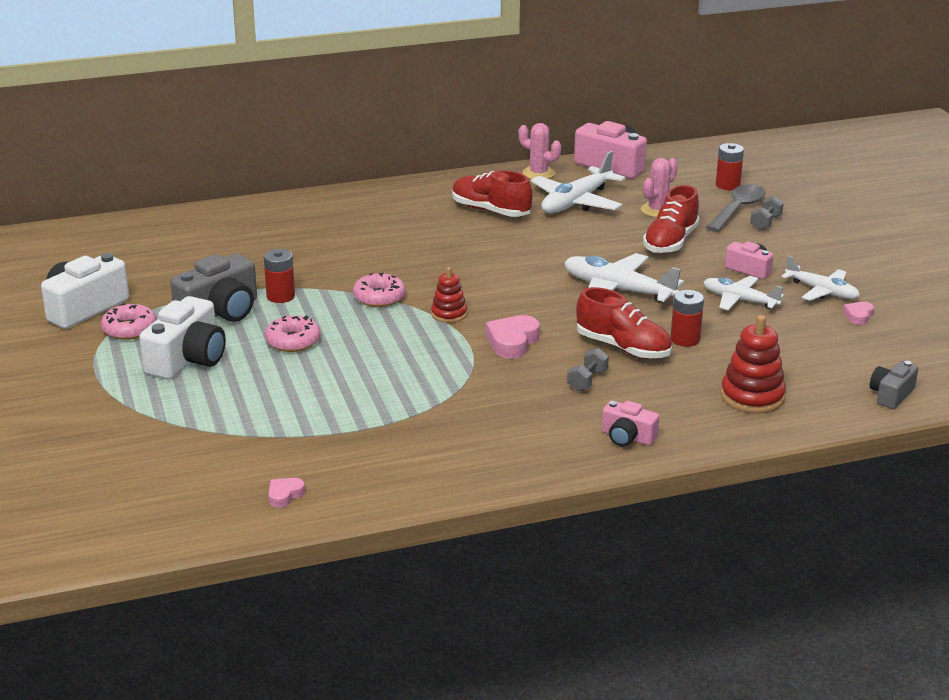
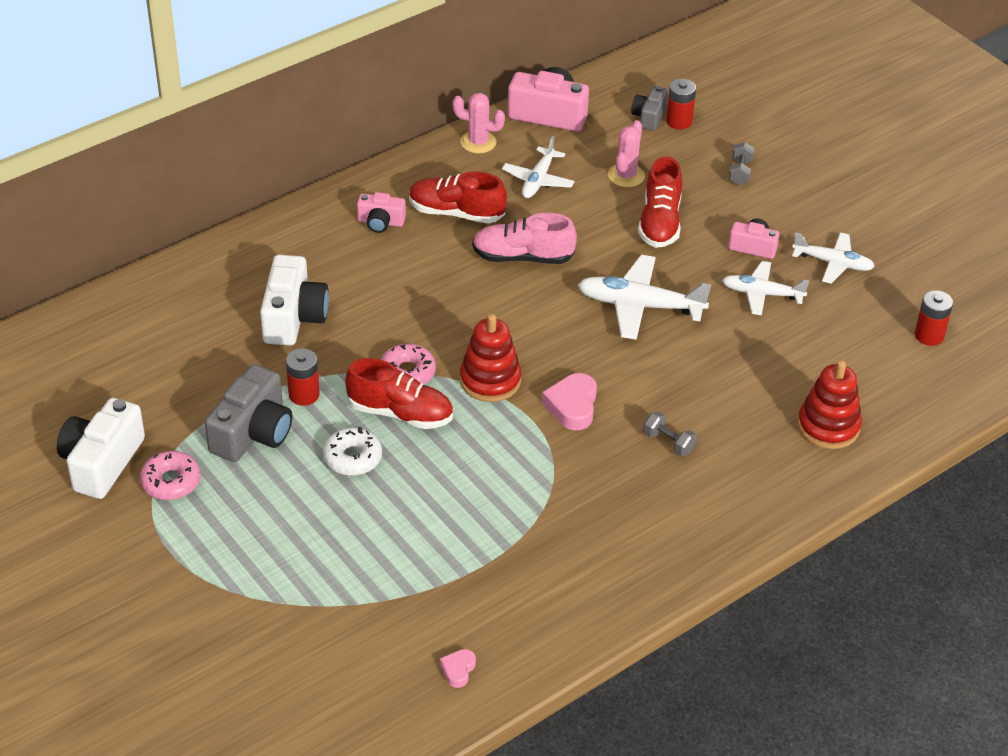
camera: 20 degrees left, 15 degrees up
(188, 359) = (258, 511): white camera -> white camera (293, 317)
(293, 341) = (353, 458): pink donut -> white donut
(449, 314) = (490, 380): red stacking toy -> red stacking toy, size x1.61
(531, 244) = (522, 257): none -> pink shoe
(576, 202) = (538, 180): white plane -> white plane, size x0.65
(587, 381) = (668, 442): grey dumbbell -> grey dumbbell turned 60 degrees counterclockwise
(623, 348) = (681, 388): red shoe -> red shoe (400, 413)
(627, 437) = (739, 509): pink camera -> pink camera (380, 222)
(685, 339) = (734, 362): red battery -> red battery (929, 335)
(738, 209) = (704, 157): grey spoon -> none
(858, 316) = (880, 291): pink heart -> none
(891, 395) = (949, 393): grey camera -> grey camera (649, 117)

